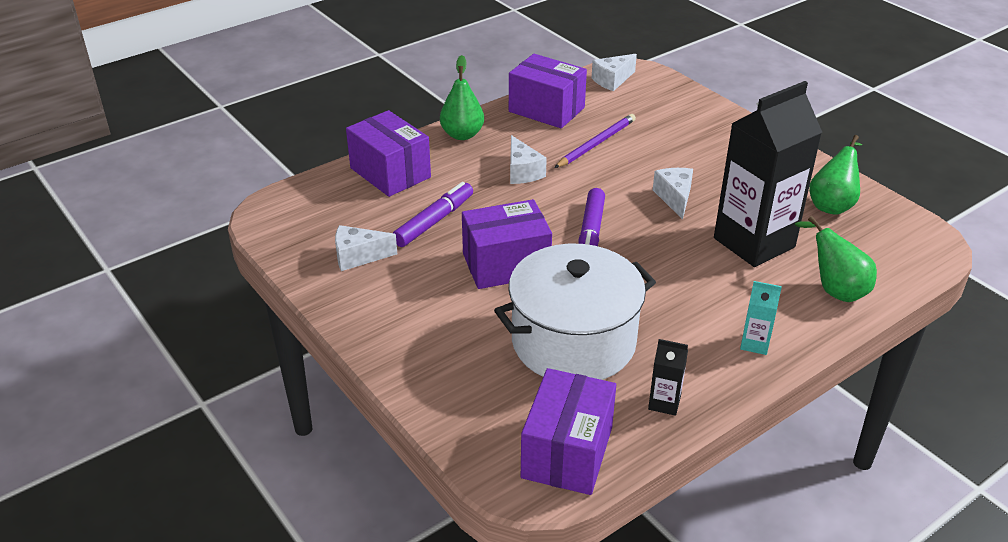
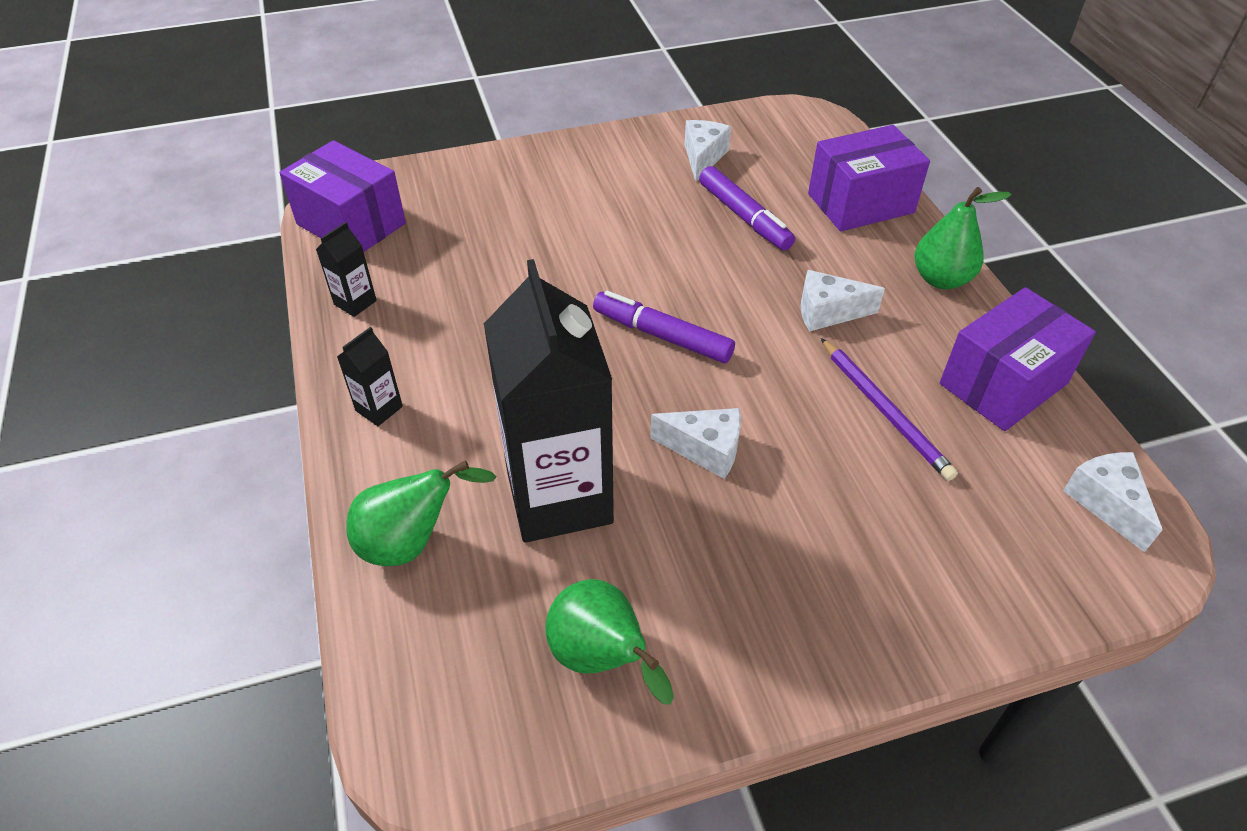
camera: 110 degrees right, 10 degrees up
(506, 264) = (637, 251): purple box -> none
(573, 341) = (483, 266): white pot -> none
(755, 343) = (379, 408): turquoise carton -> black carton

